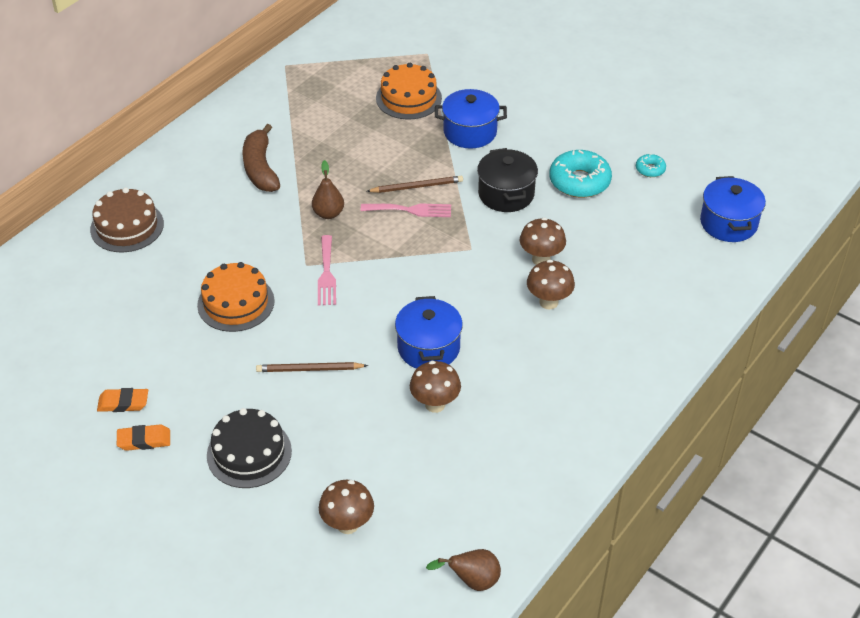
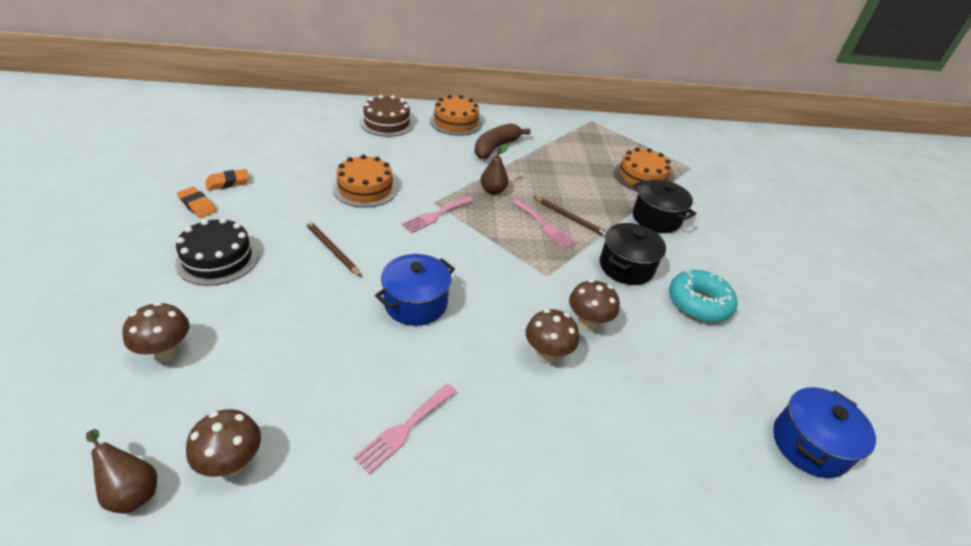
camera: 45 degrees right, 5 degrees down
(123, 403) = (228, 182): orange eraser -> orange eraser turned 75 degrees counterclockwise
(182, 171) = (456, 122): none -> orange cake
(435, 404) = (354, 339): brown mushroom -> brown mushroom (232, 464)
(470, 132) = (656, 218): blue pot -> black pot
(544, 416) = (404, 429): none -> pink fork
(650, 169) = (778, 343): turquoise donut -> none

